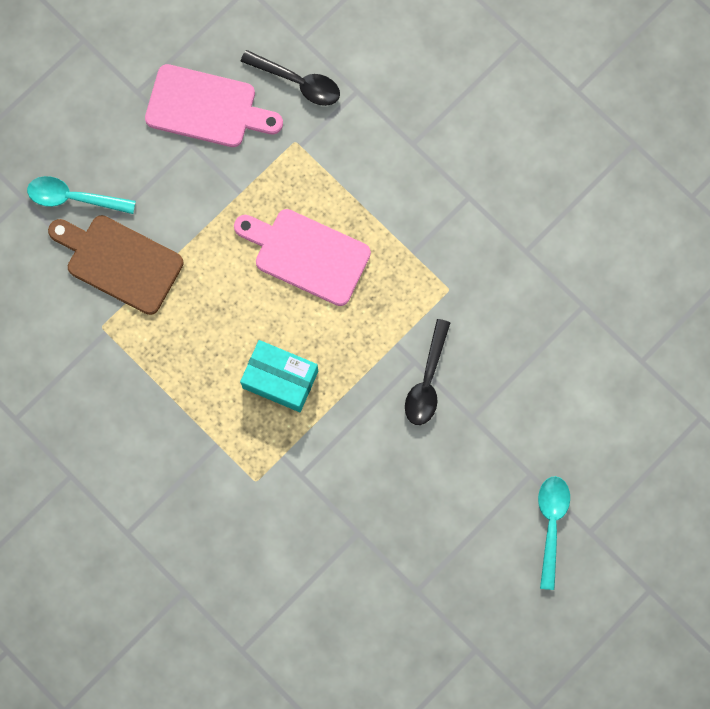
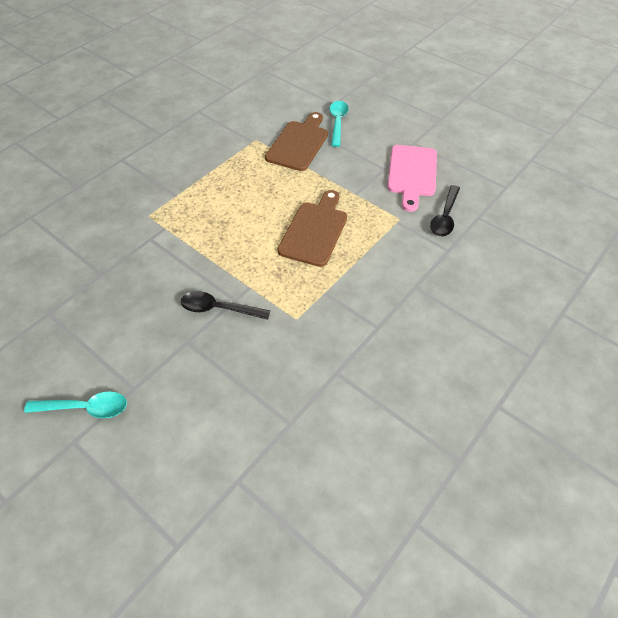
camera: 85 degrees right, 25 degrees down
(280, 379) = (221, 223): turquoise box -> none
(307, 255) = (315, 231): pink cutting board -> brown cutting board

